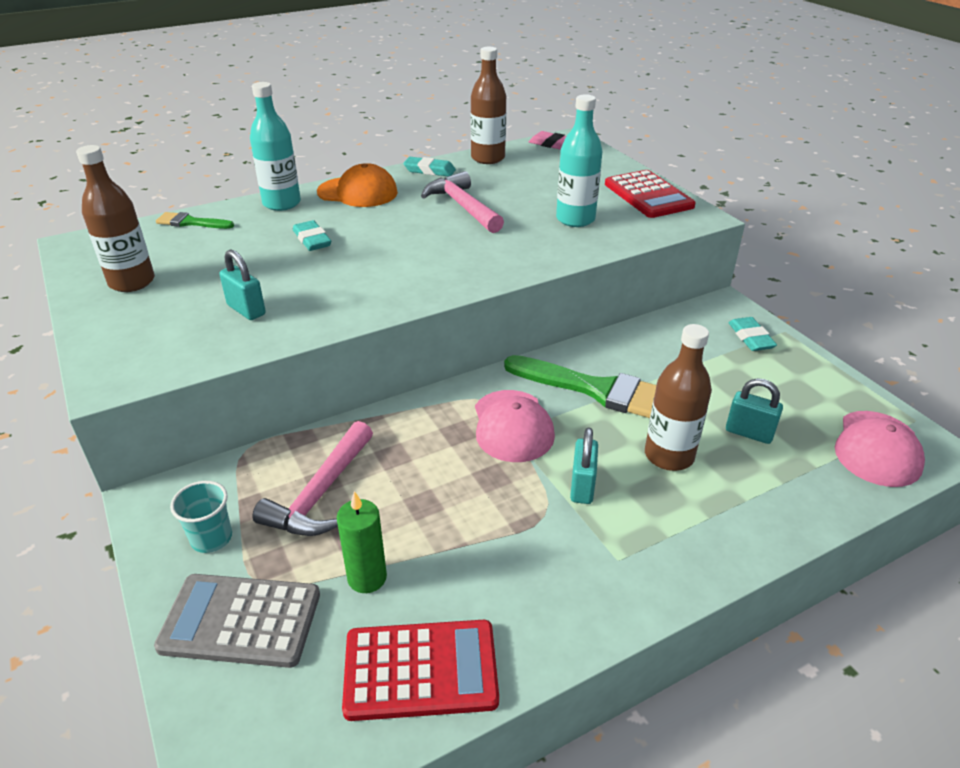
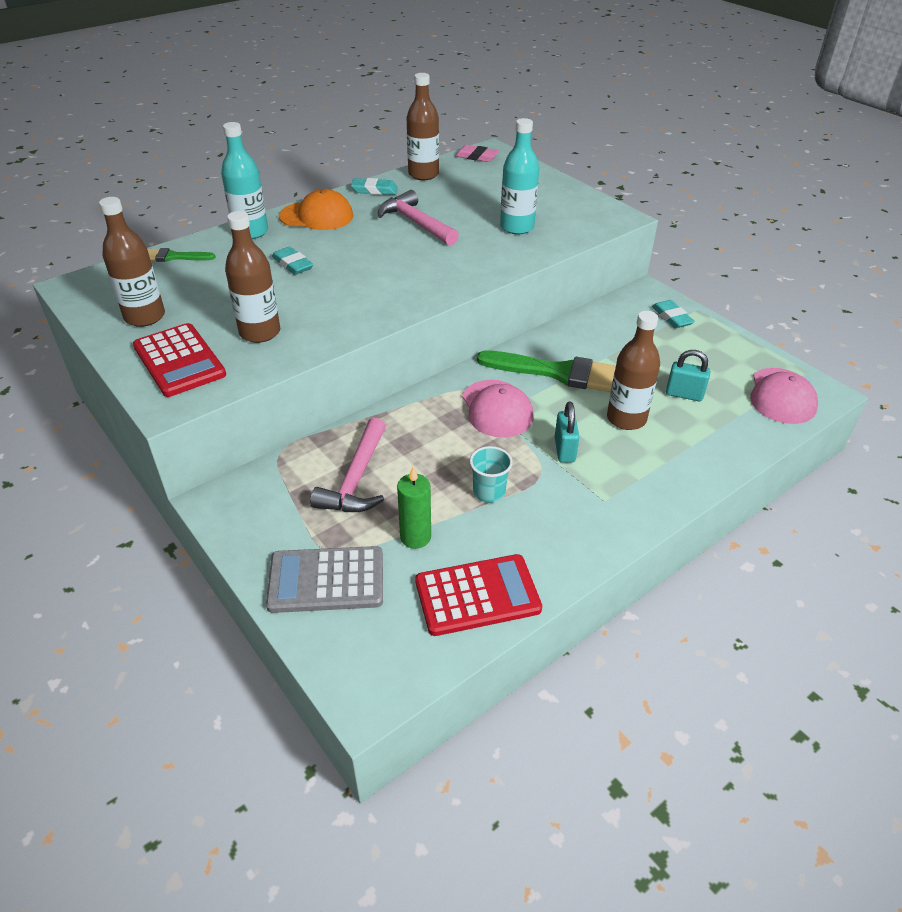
camera: 10 degrees left, 5 degrees up
(211, 538) = (278, 524): turquoise cup -> turquoise cup (489, 492)
(246, 310) = (260, 332): turquoise padlock -> brown bottle
(648, 195) = (573, 200): red calculator -> red calculator (179, 361)

